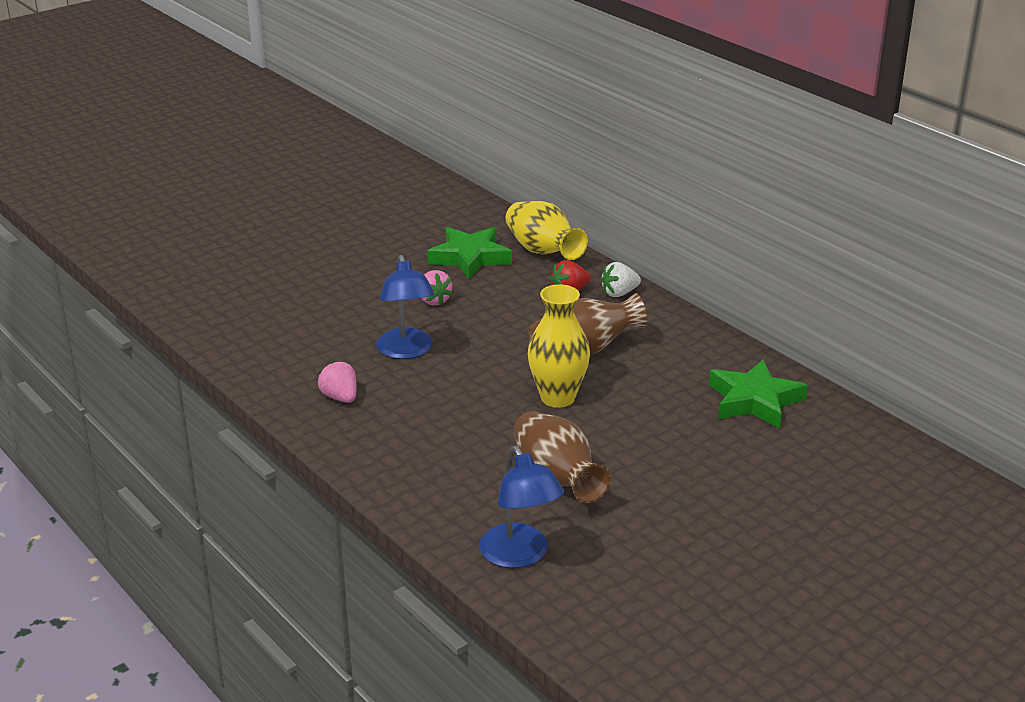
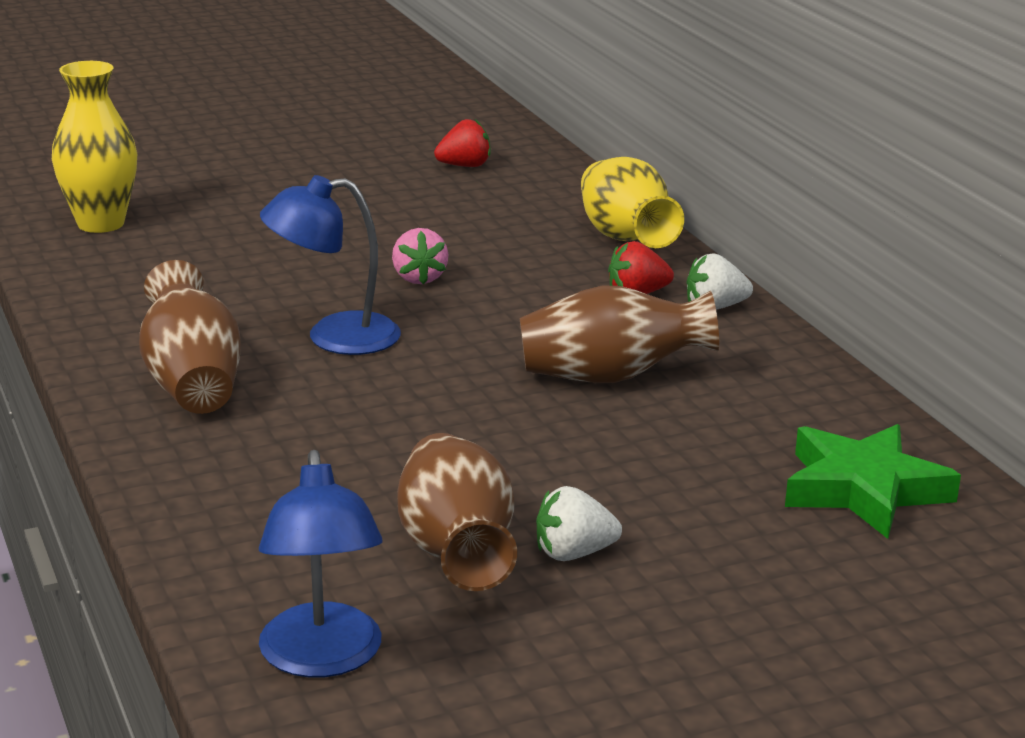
camera: 15 degrees right, 5 degrees down
(340, 397) = (192, 382): pink strawberry -> brown vase
(406, 351) = (334, 337): blue lamp -> blue lamp turned 75 degrees clockwise
(414, 210) = (464, 166): none -> red strawberry
(470, 257) = (509, 232): green star -> none
(557, 398) = (530, 434): yellow vase -> yellow vase (101, 223)
(620, 468) = (573, 553): none -> white strawberry

